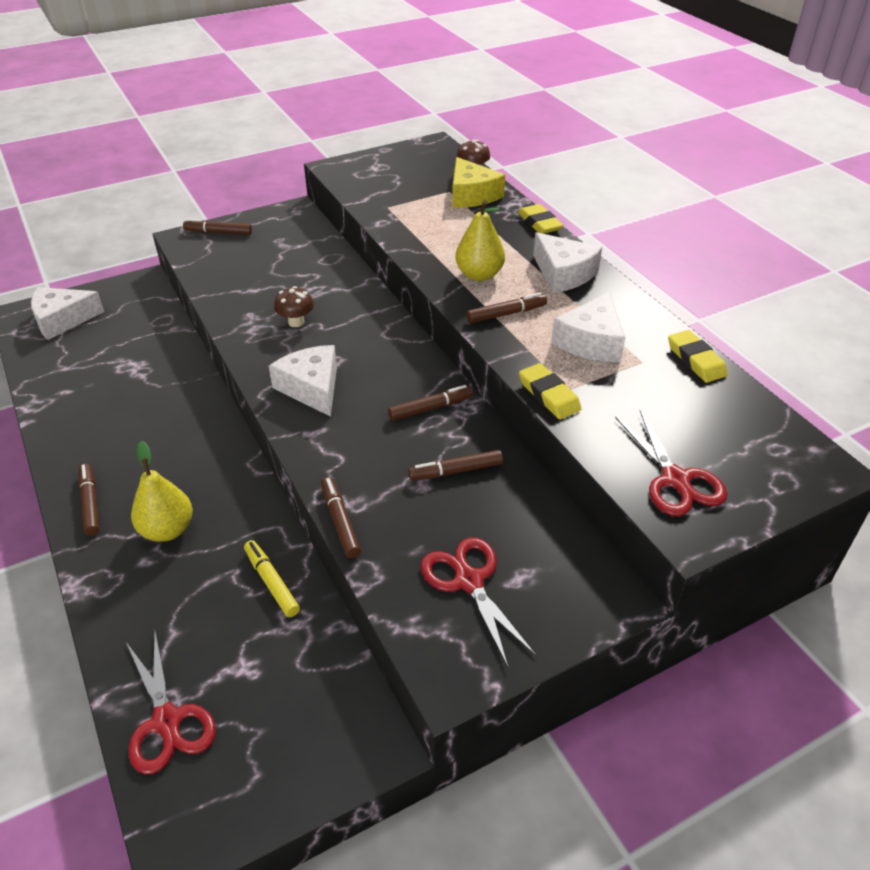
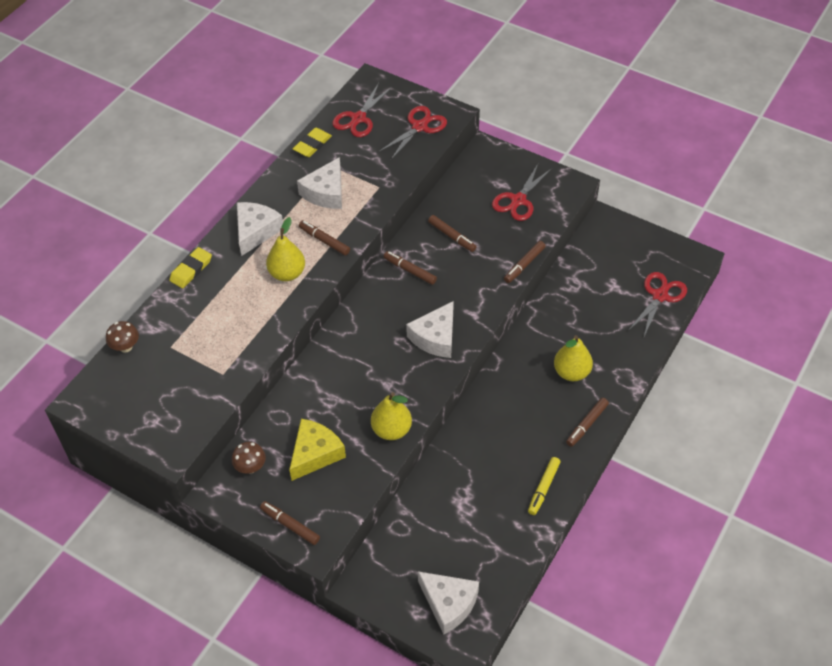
camera: 120 degrees left, 10 degrees up
(218, 232) = (290, 525): brown marker -> brown marker turned 150 degrees clockwise
(237, 314) = (391, 430): none -> yellow pear
(271, 582) = (563, 304): yellow marker -> yellow marker (543, 488)
(296, 322) = (376, 388): brown mushroom -> brown mushroom (250, 467)
(471, 195) = (169, 329): yellow cheese -> yellow cheese (315, 454)
(549, 395) = (390, 192): yellow eraser -> none
(591, 341) = (326, 192): white cheese -> white cheese turned 120 degrees clockwise
(732, 421) = (358, 119): none -> red scissors

